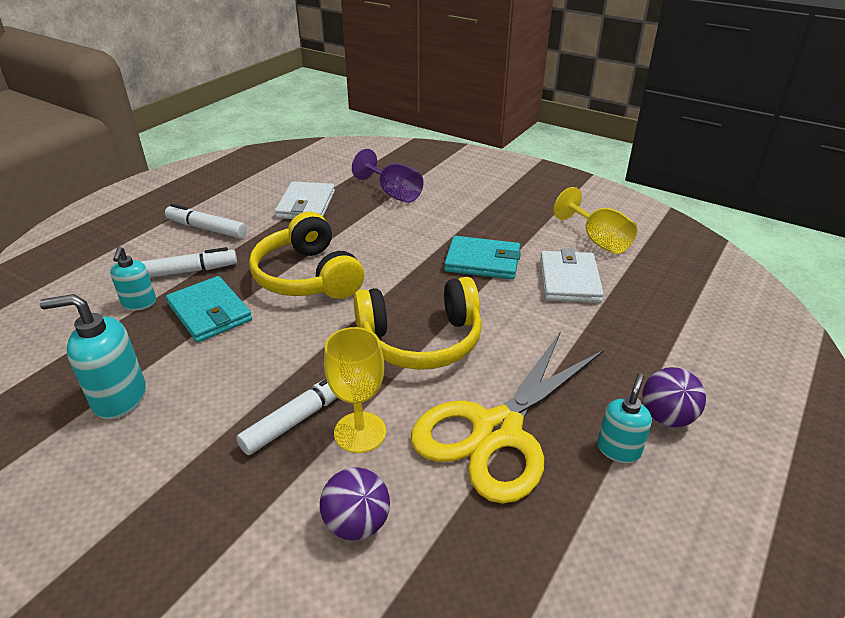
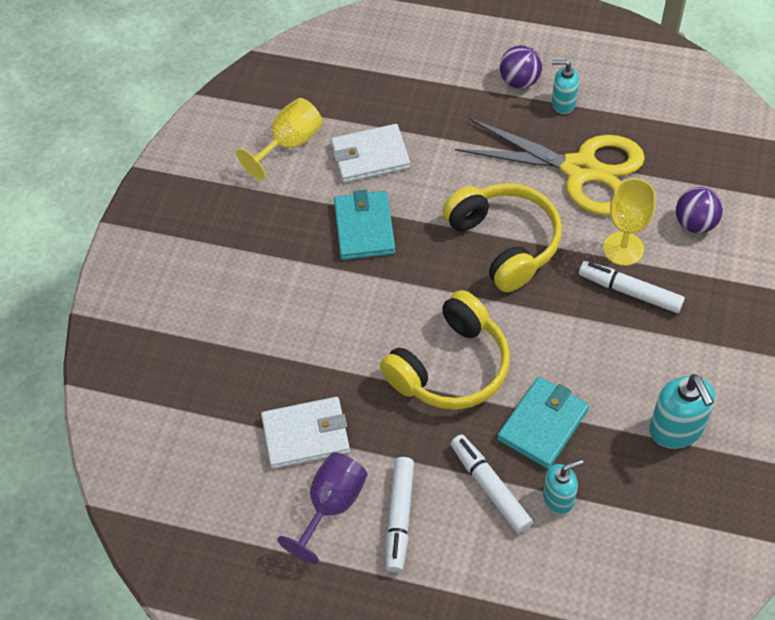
camera: 105 degrees left, 20 degrees up
(393, 193) = (246, 351): purple goblet -> purple goblet (331, 506)

